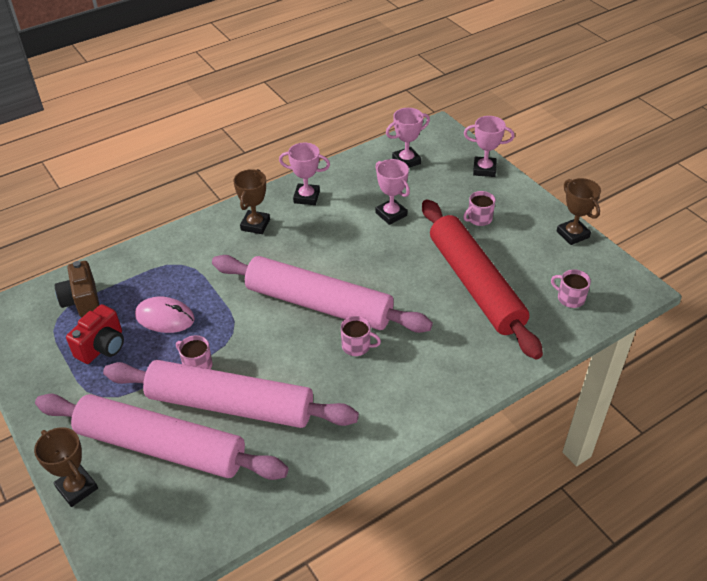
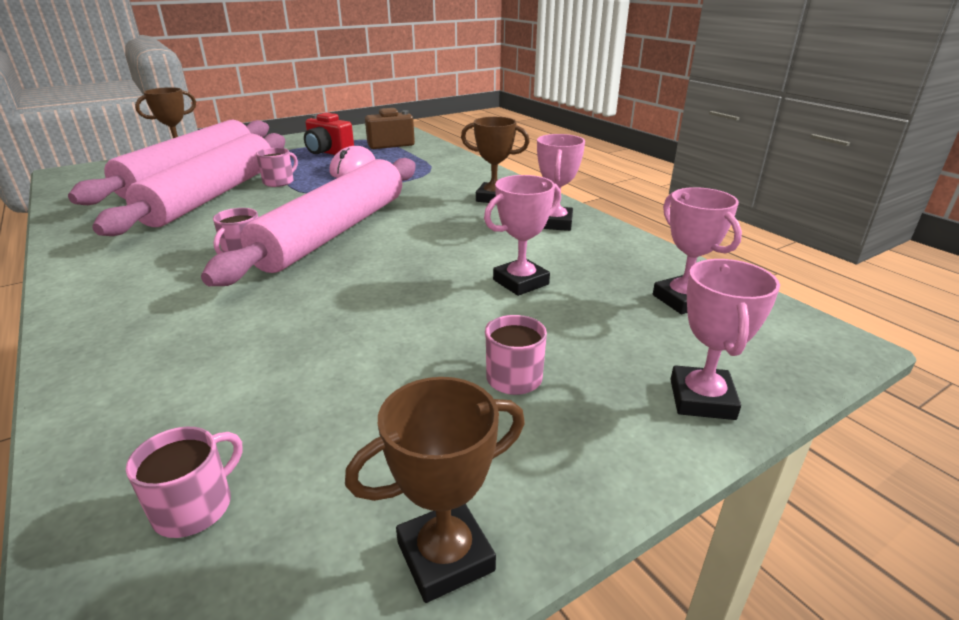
camera: 90 degrees right, 15 degrees down
(474, 284) = (314, 358): red rolling pin -> none

